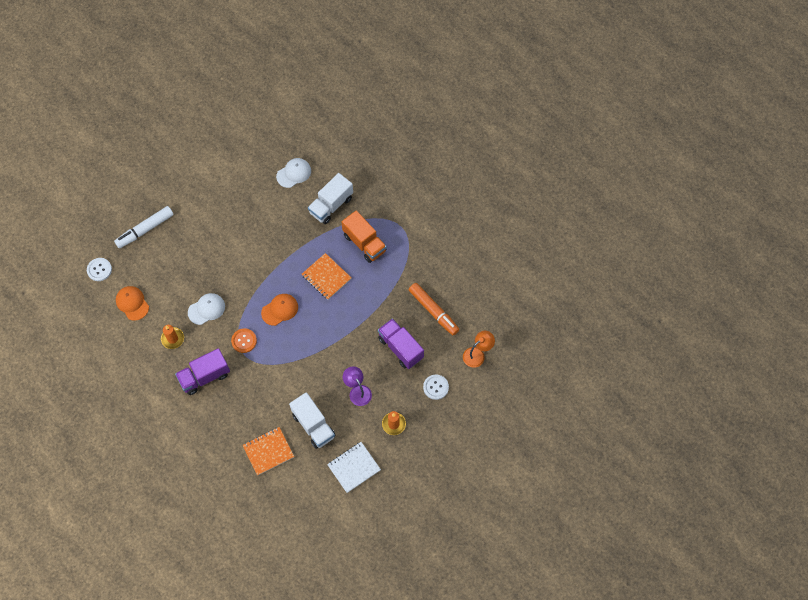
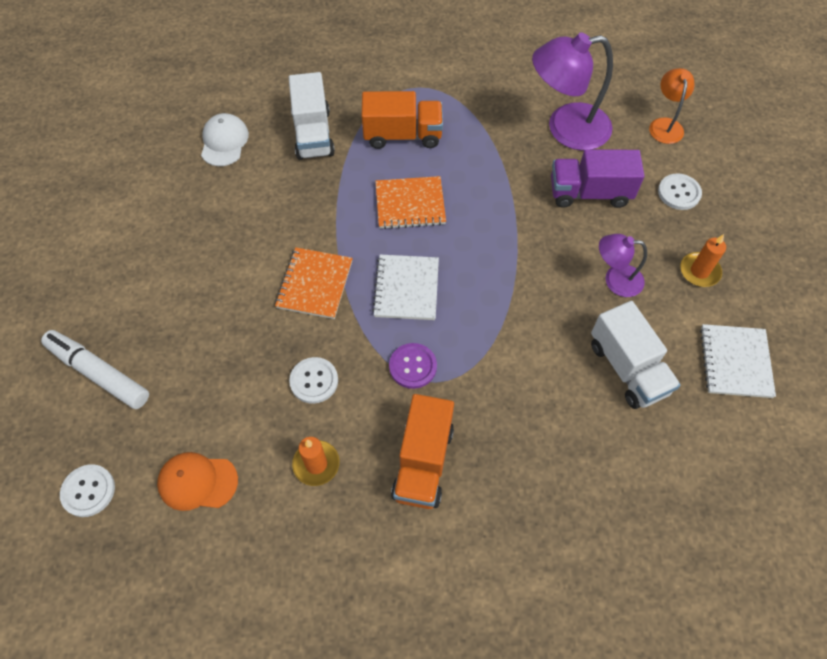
camera: 50 degrees left, 5 degrees down
(145, 229) = (99, 373): white marker -> white marker turned 120 degrees clockwise
(204, 376) = (423, 462): purple truck -> orange truck
(206, 309) = (314, 381): white cap -> white button
(244, 341) = (413, 366): orange button -> purple button
(268, 451) = (626, 458): orange notebook -> orange notebook (314, 284)
(280, 310) = (406, 288): orange cap -> white notebook
(313, 425) = (627, 368): white truck -> white truck turned 60 degrees clockwise
(433, 311) = (566, 129): orange marker -> purple lamp

